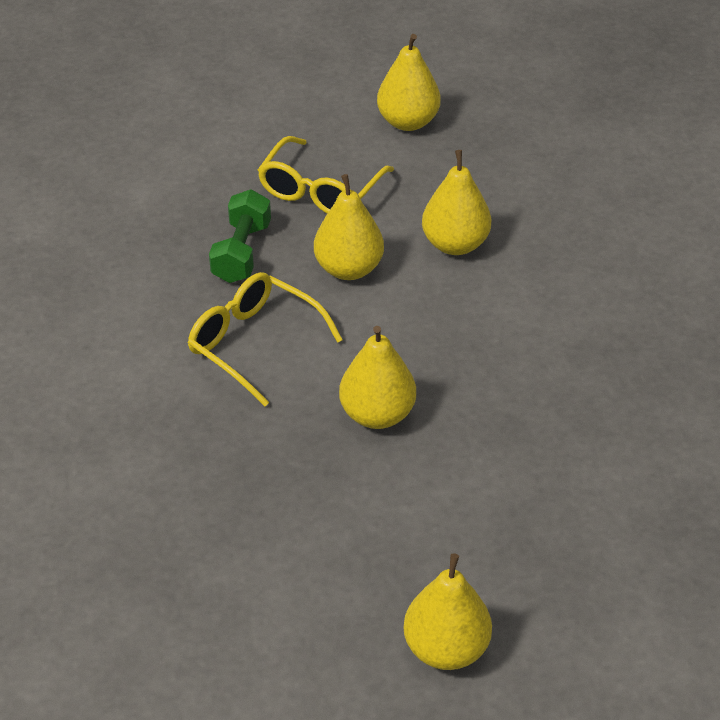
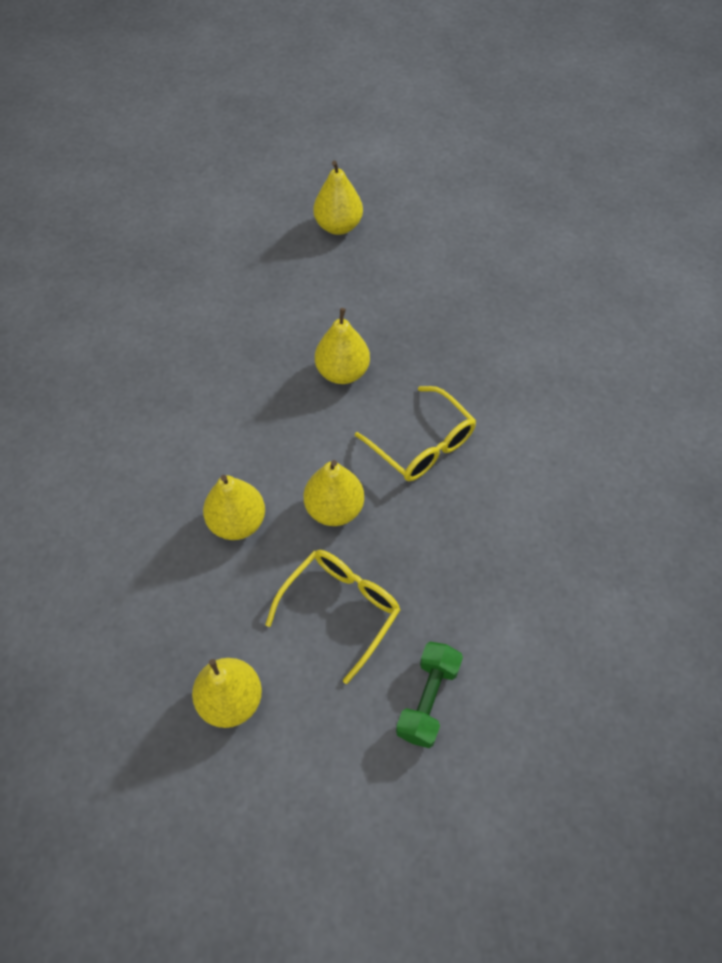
camera: 170 degrees left, 15 degrees up
(242, 252) = (423, 541): green dumbbell -> green dumbbell (428, 699)

